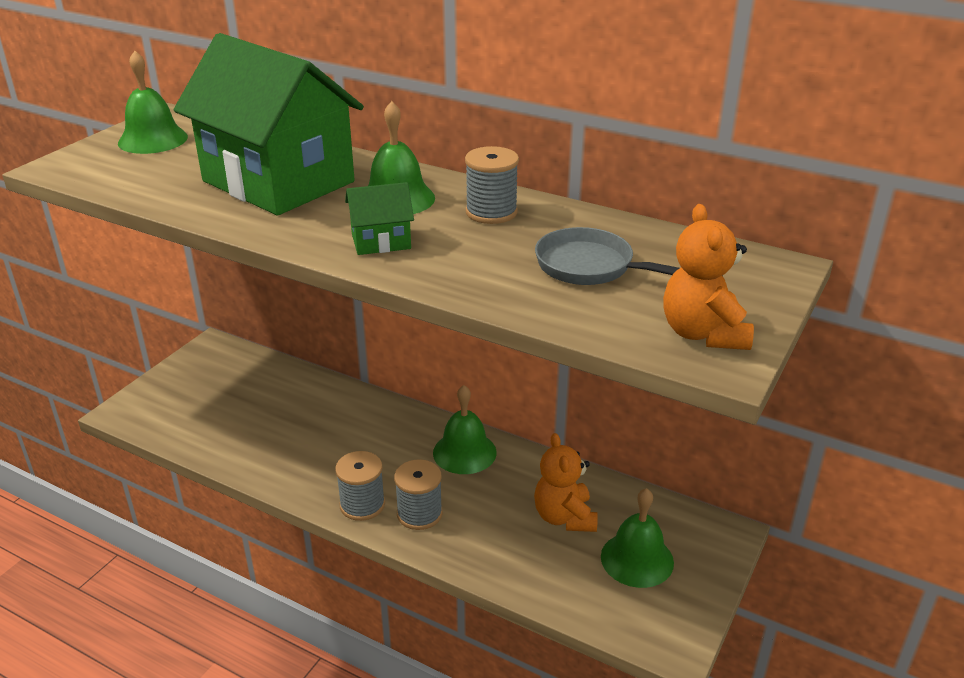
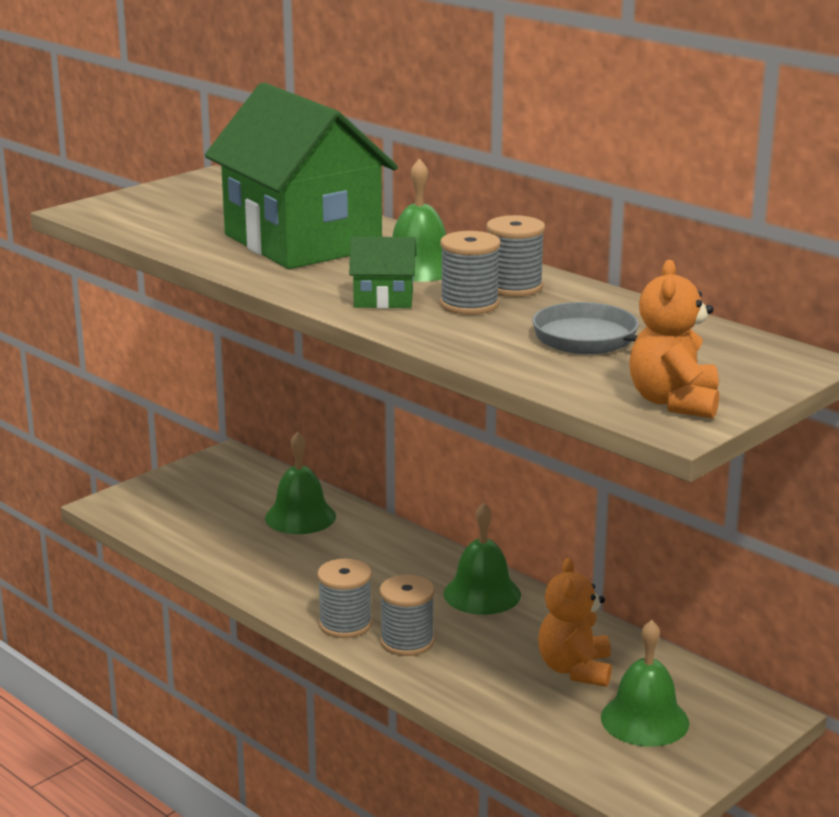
camera: 15 degrees right, 10 degrees down
(153, 140) = (188, 196): green bell -> green bell (300, 517)
(461, 238) = (469, 304): none -> grey spool

